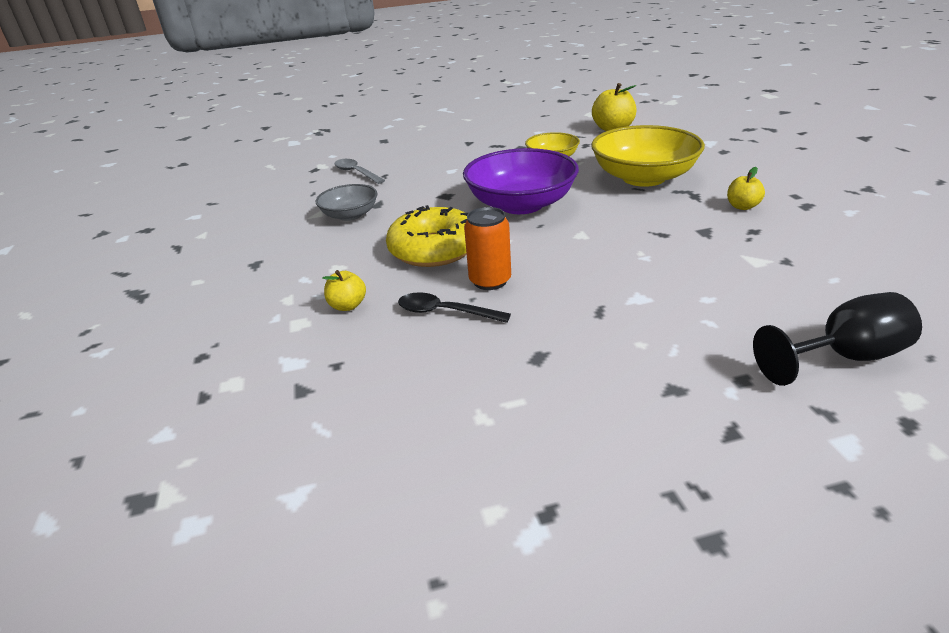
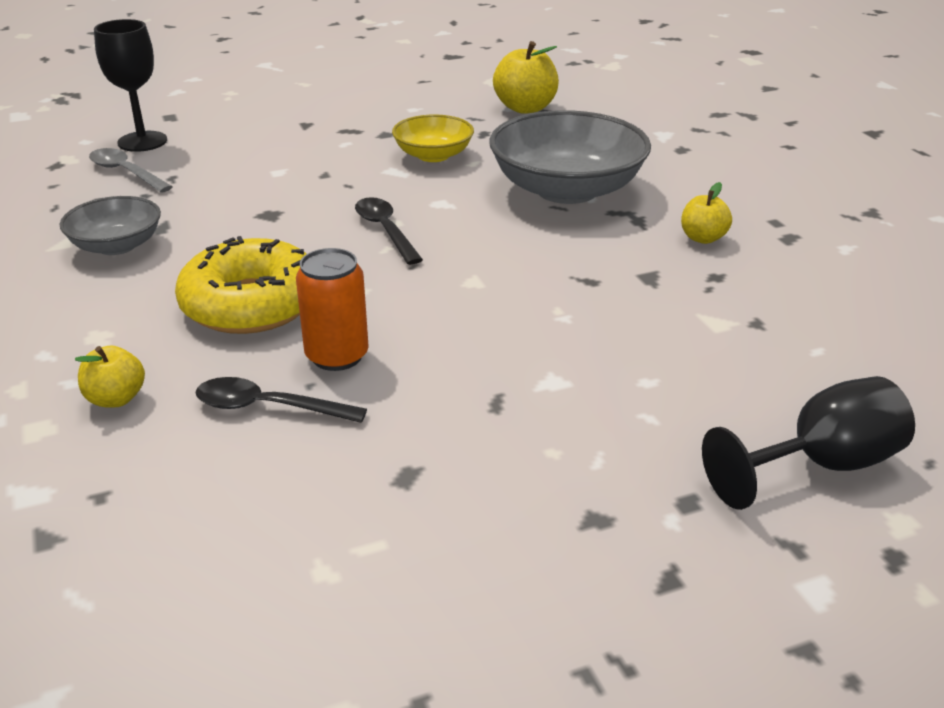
camera: 10 degrees left, 0 degrees up
(367, 155) = (142, 141): none -> black goblet
(521, 204) = (385, 230): purple bowl -> black spoon
(643, 178) = (567, 190): yellow bowl -> grey bowl

